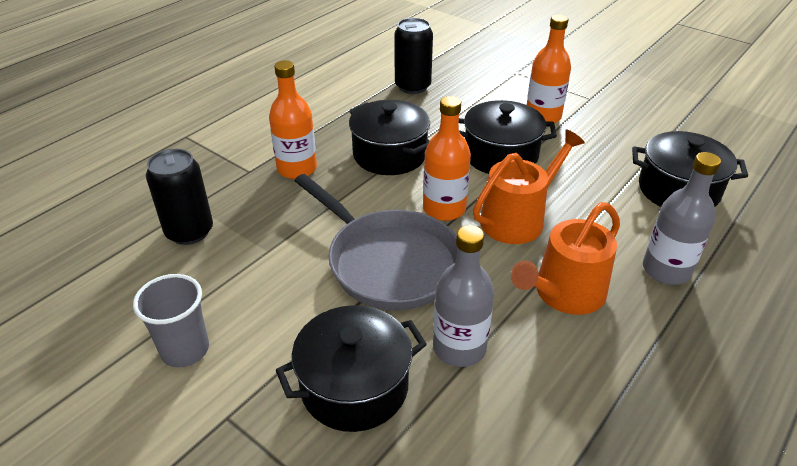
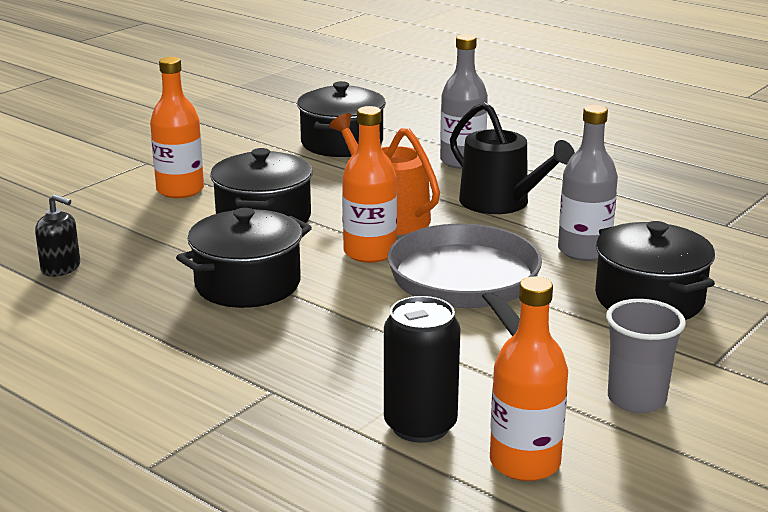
camera: 90 degrees left, 15 degrees down
(297, 169) = (271, 351): orange bottle -> orange bottle (525, 463)
(388, 262) = (467, 284): grey pan -> grey pan turned 60 degrees counterclockwise
(412, 86) = (61, 268): black can -> black soap dispenser
(564, 293) = (501, 203): orange watering can -> black watering can

